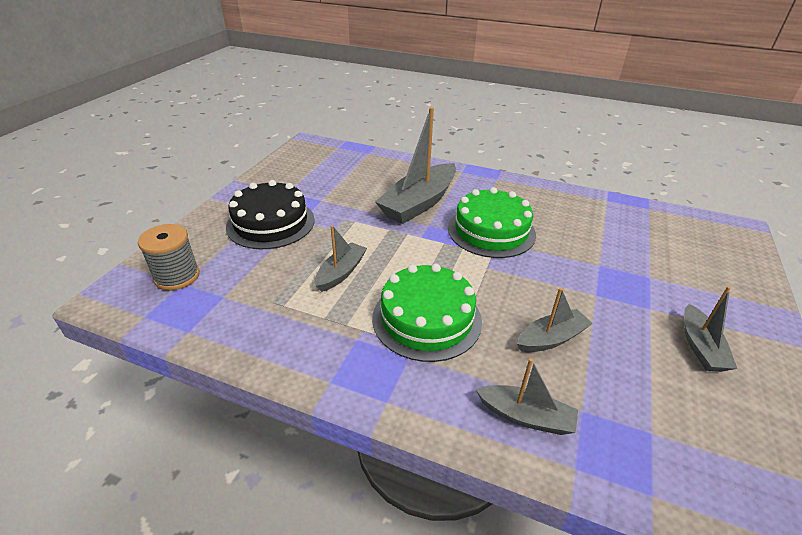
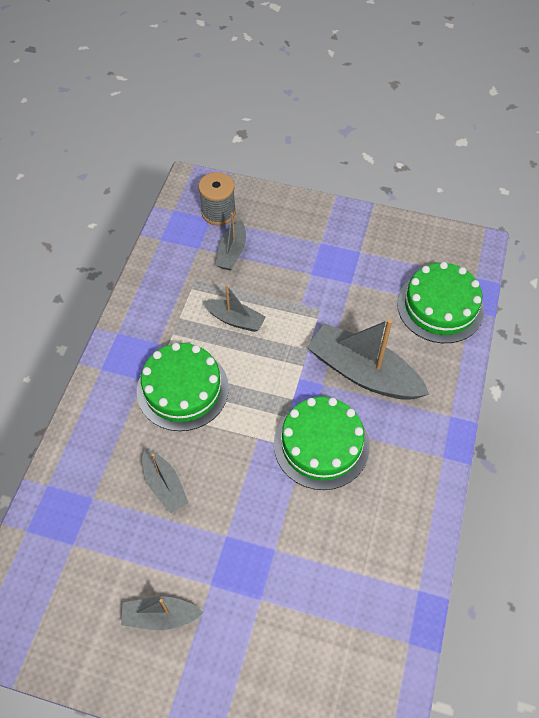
camera: 85 degrees right, 20 degrees up
(271, 223) = (302, 252): black cake -> none
(361, 163) = (440, 306): none -> green cake
(526, 416) = (87, 457): grey boat -> grey boat (232, 252)

